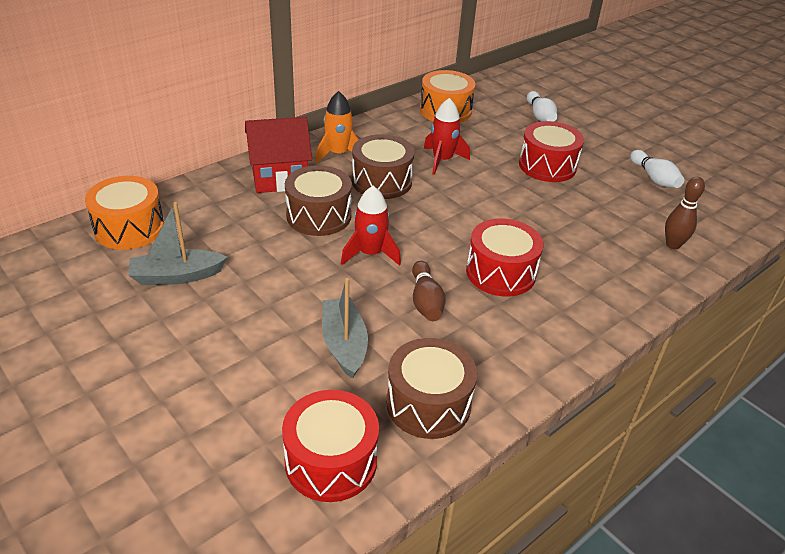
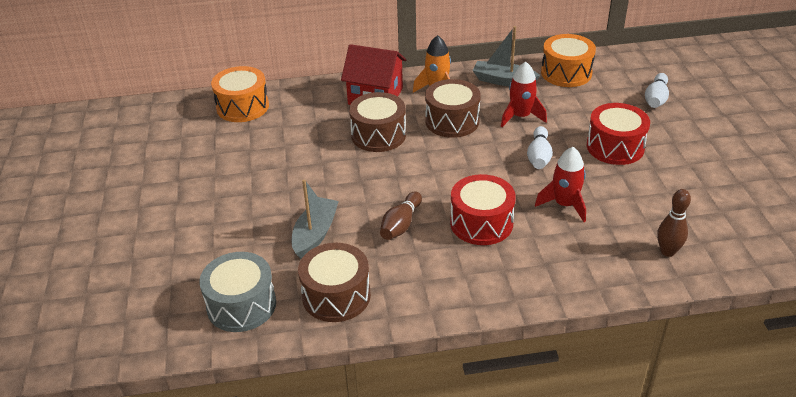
camera: 35 degrees right, 0 degrees up
(177, 276) = (246, 150): grey boat -> grey boat (503, 81)
(331, 461) = (241, 305): red drum -> grey drum
(370, 254) = (391, 175): red rocket -> red rocket (564, 205)
(654, 178) = (715, 187): white bowling pin -> white bowling pin (539, 156)

